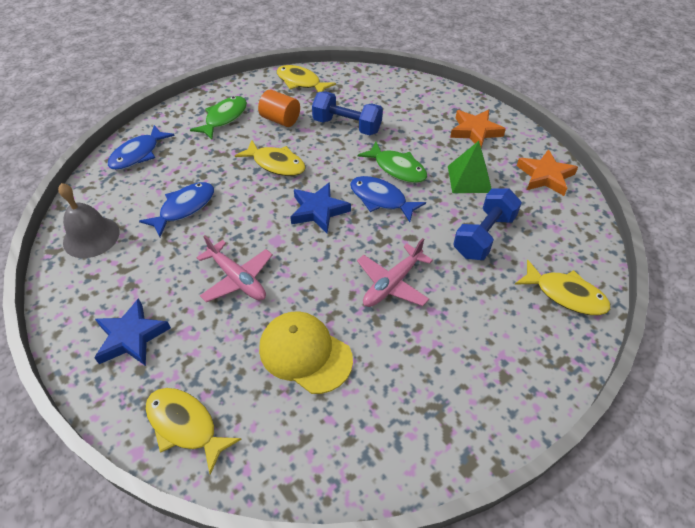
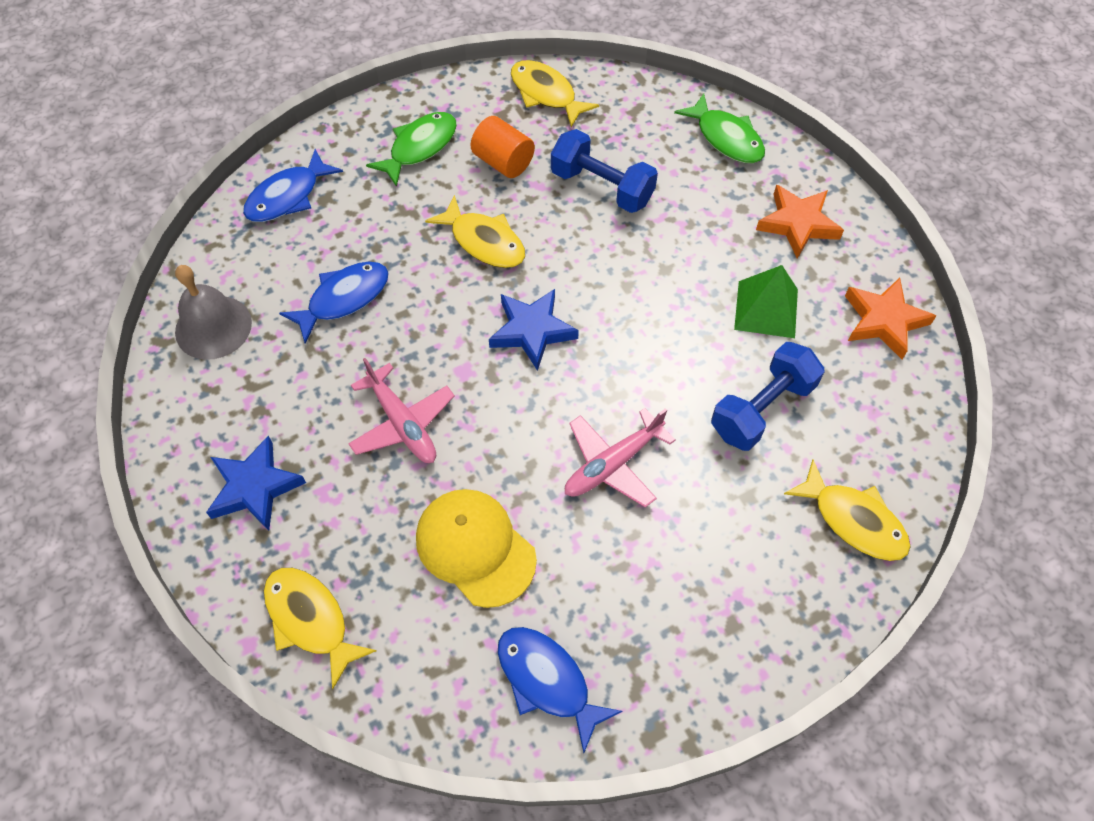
camera: 10 degrees right, 10 degrees up
(381, 199) = (626, 325): blue fish -> blue fish (547, 681)
(397, 168) = (662, 275): green fish -> green fish (726, 138)

